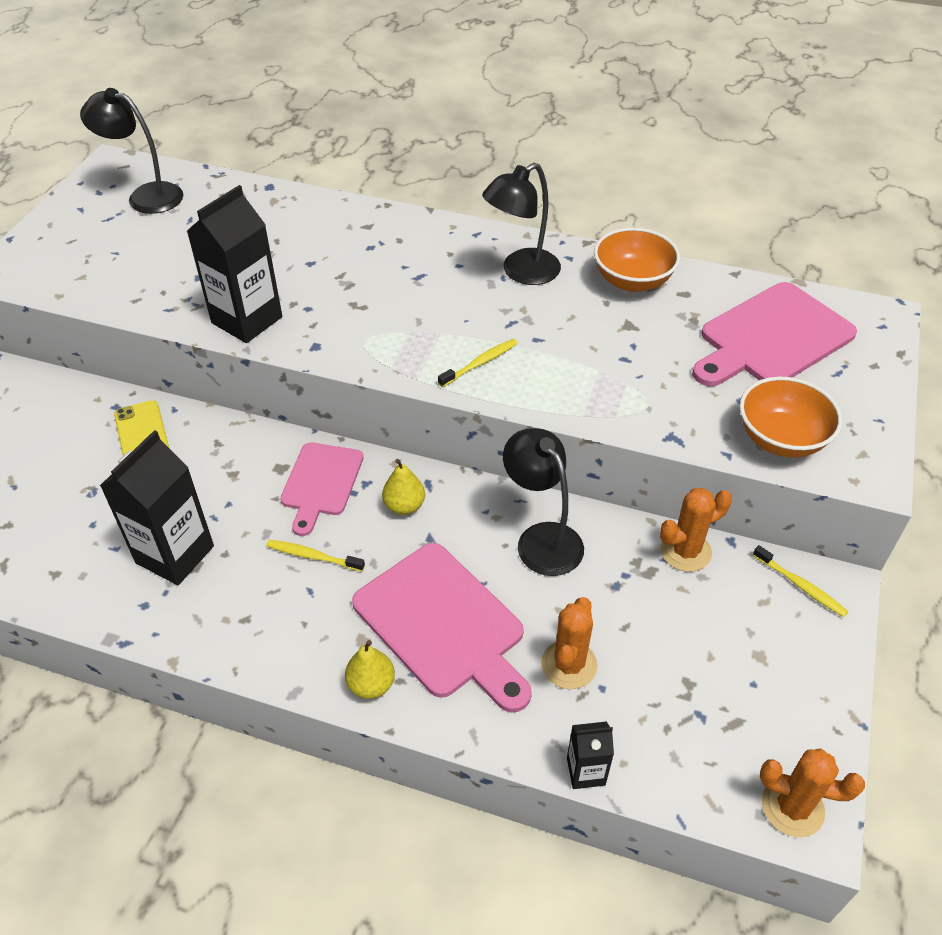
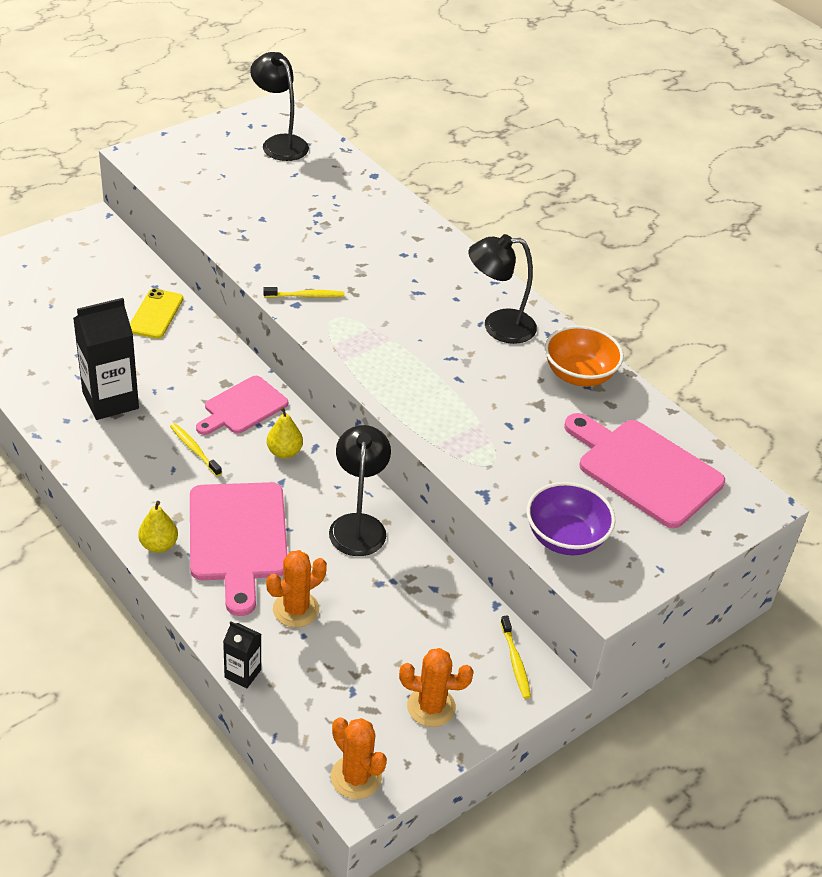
camera: 30 degrees right, 5 degrees down
(247, 320) = (267, 264): black carton -> none
(480, 363) = (398, 373): yellow toothbrush -> yellow toothbrush (305, 296)
(685, 551) = (453, 591): orange cactus -> orange cactus (431, 707)
(772, 338) = (644, 470): pink cutting board -> pink cutting board turned 45 degrees clockwise
(781, 439) = (565, 538): orange bowl -> purple bowl

